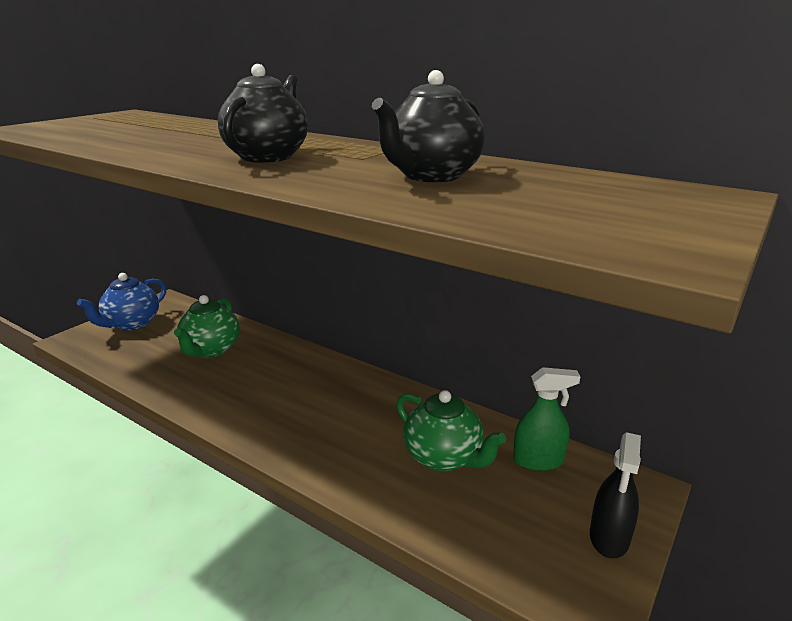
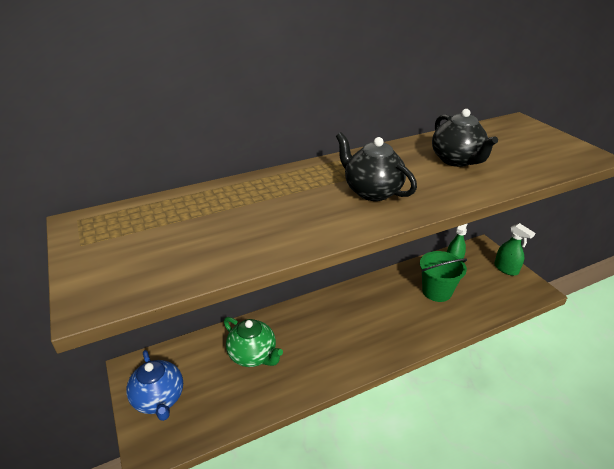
camera: 60 degrees left, 10 degrees up
(444, 458) = (436, 291): green teapot -> green bucket
(609, 537) = (506, 269): black spray bottle -> green spray bottle

